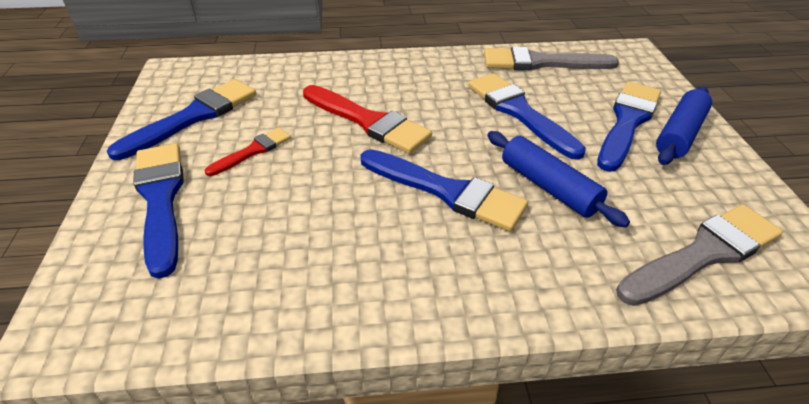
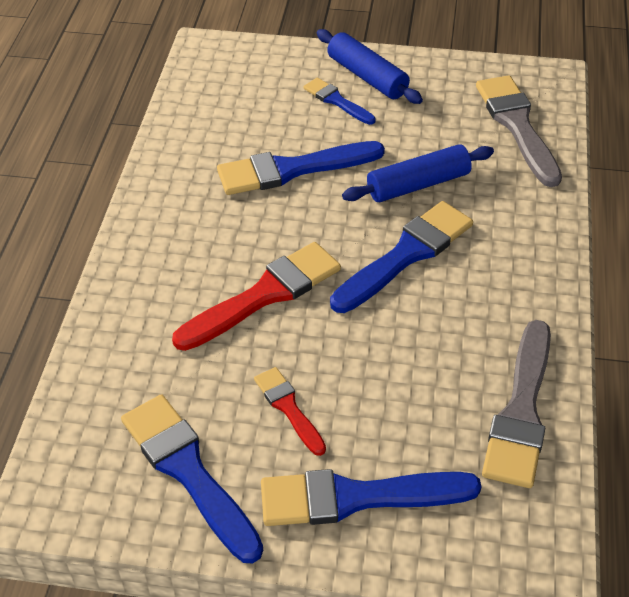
camera: 75 degrees left, 5 degrees up
(541, 63) = (199, 123): grey brush -> grey brush (521, 411)
(627, 122) = (337, 101): blue brush -> blue brush, size x0.55

